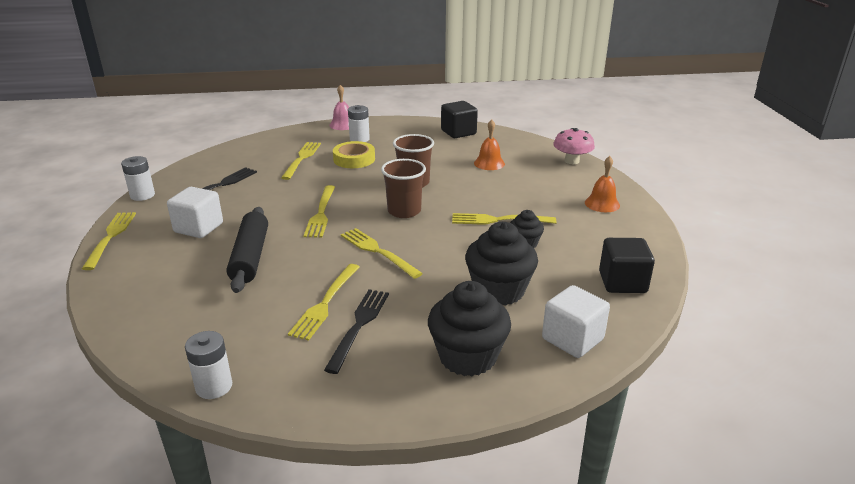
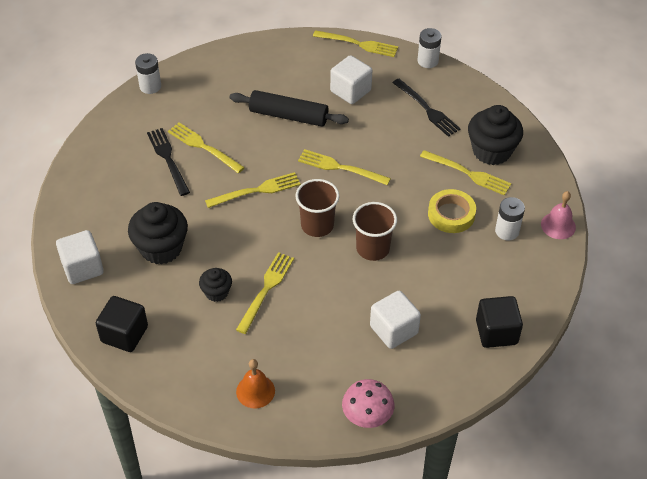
camera: 110 degrees right, 20 degrees up
(359, 325) = (168, 159): black fork -> black fork turned 150 degrees counterclockwise
(467, 357) = (102, 205): black cupcake -> black cupcake (491, 151)
(489, 163) = (393, 330): orange bell -> white cube

